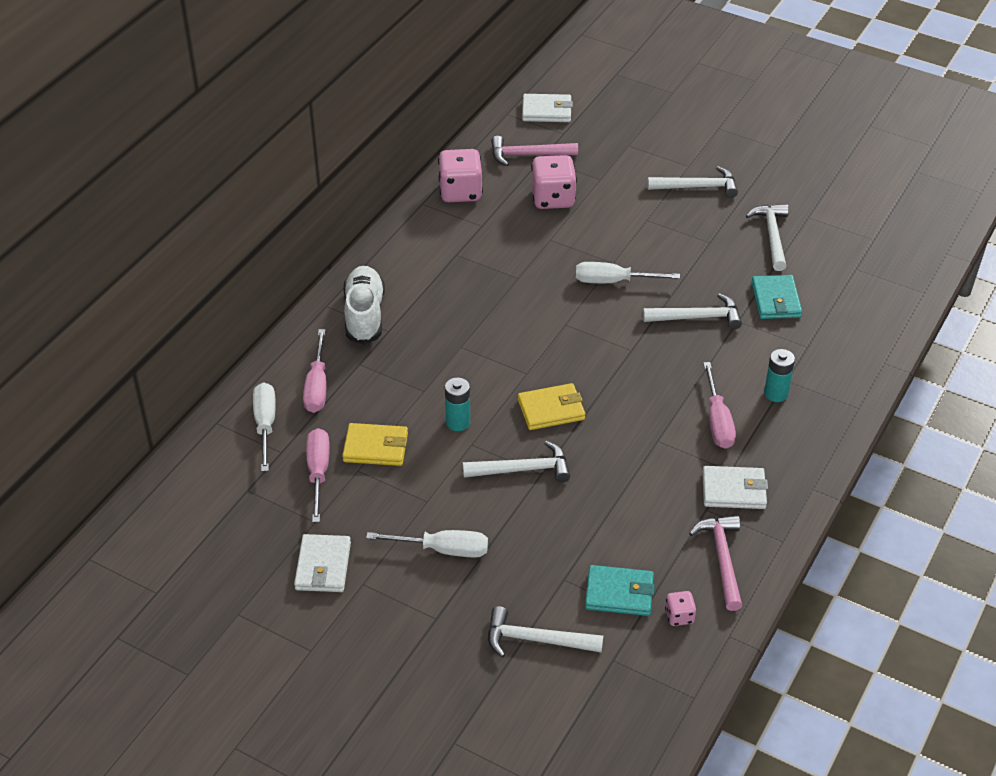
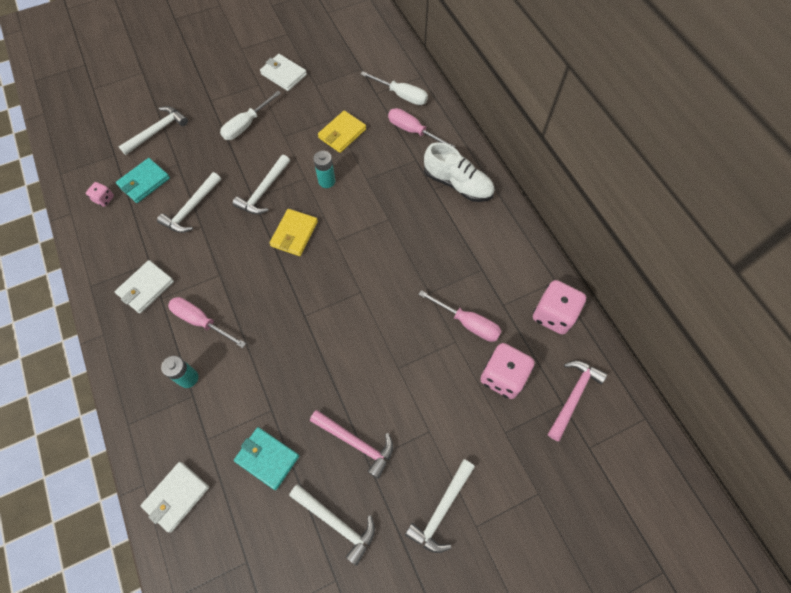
camera: 125 degrees right, 20 degrees up
(318, 472) = (346, 101): pink screwdriver -> pink screwdriver (468, 323)
(546, 111) = (631, 456): white wallet -> white wallet (177, 496)
(613, 281) = (378, 353): white screwdriver -> none
(698, 317) = (297, 384): white hammer -> white hammer (191, 209)
(722, 559) = (112, 245): pink hammer -> pink hammer (356, 443)

